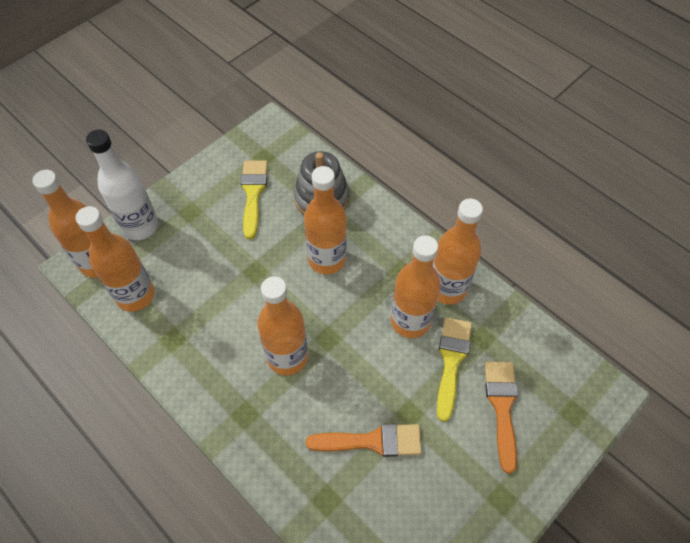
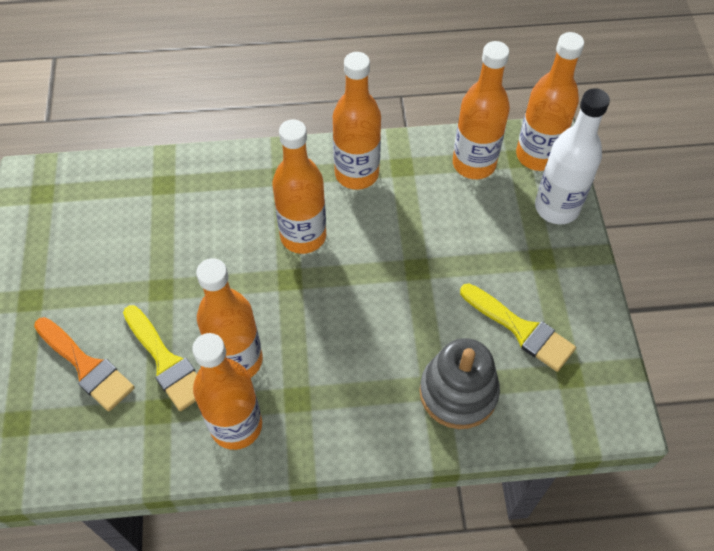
camera: 130 degrees right, 0 degrees up
(327, 259) = (374, 339): orange bottle -> orange bottle (356, 174)
(372, 441) = (170, 245): orange brush -> none

